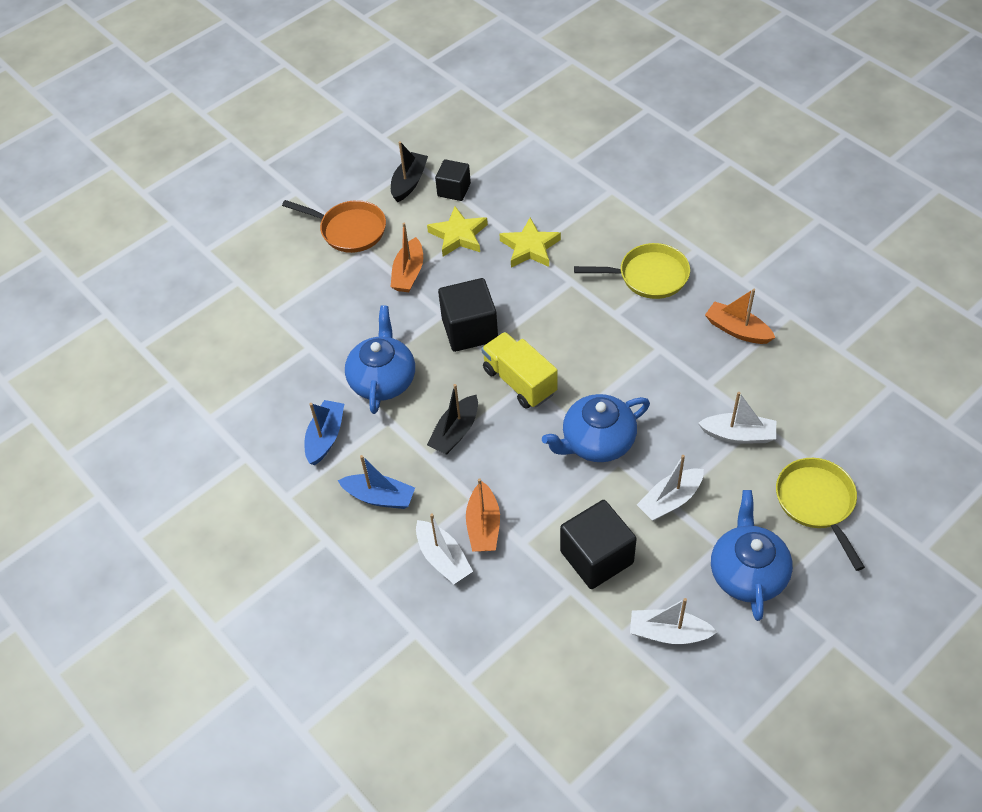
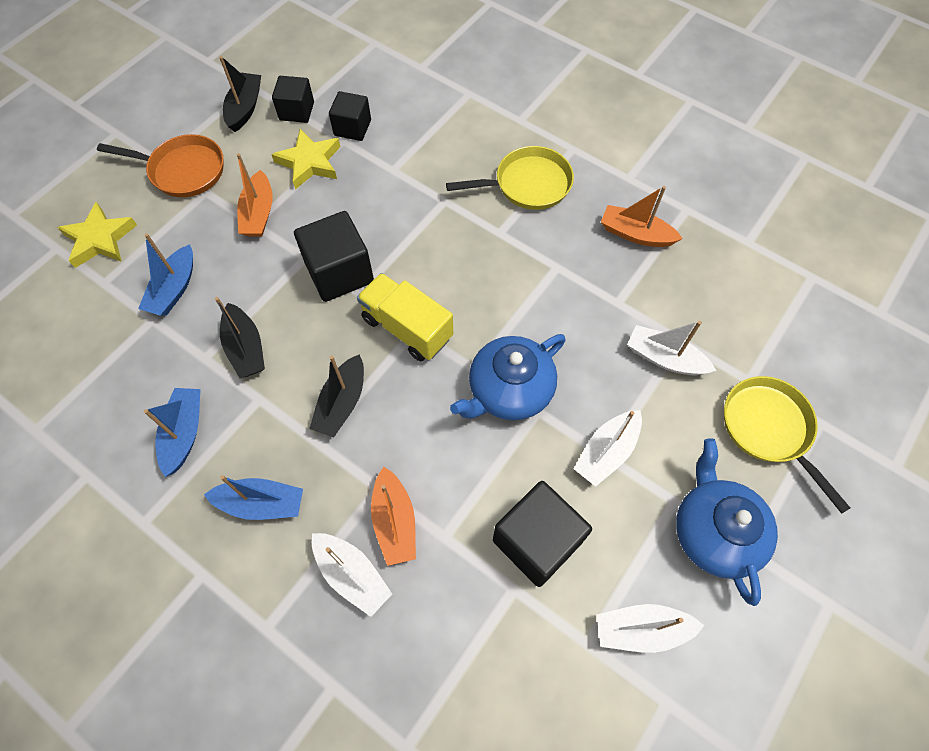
camera: 15 degrees left, 10 degrees up
(330, 326) = (174, 289): none -> blue boat
(383, 379) = (245, 348): blue teapot -> black boat
(501, 210) = (352, 128): none -> black cube
(530, 247) = (392, 167): yellow star -> yellow star (100, 239)
(738, 435) = (664, 358): white boat -> white boat turned 150 degrees counterclockwise

